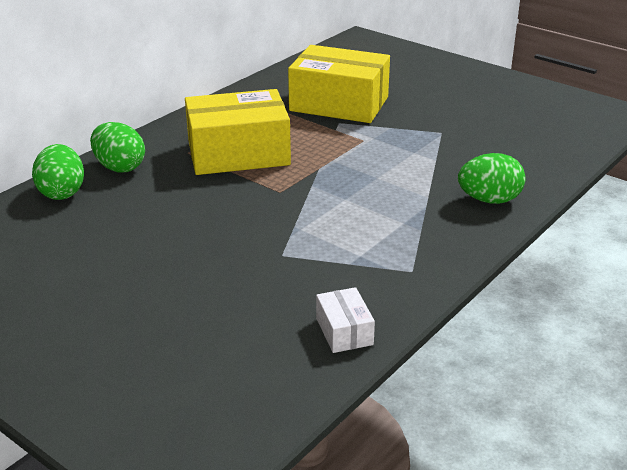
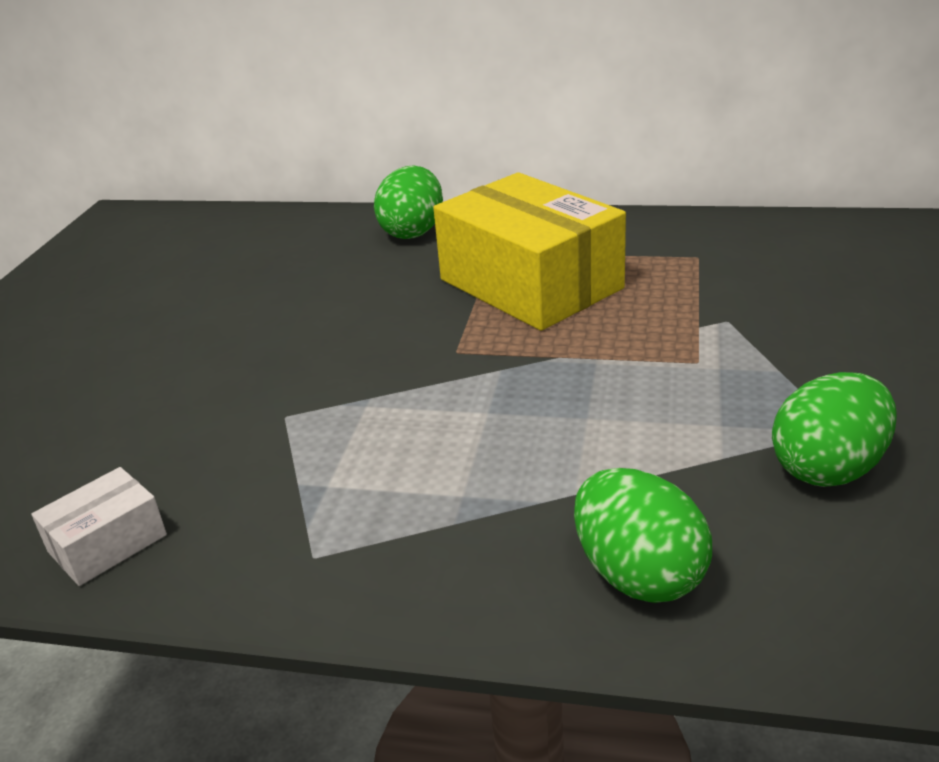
camera: 65 degrees right, 0 degrees up
(62, 192) = (327, 227): green egg -> green egg (828, 468)
(339, 104) = (790, 298): yellow box -> none

